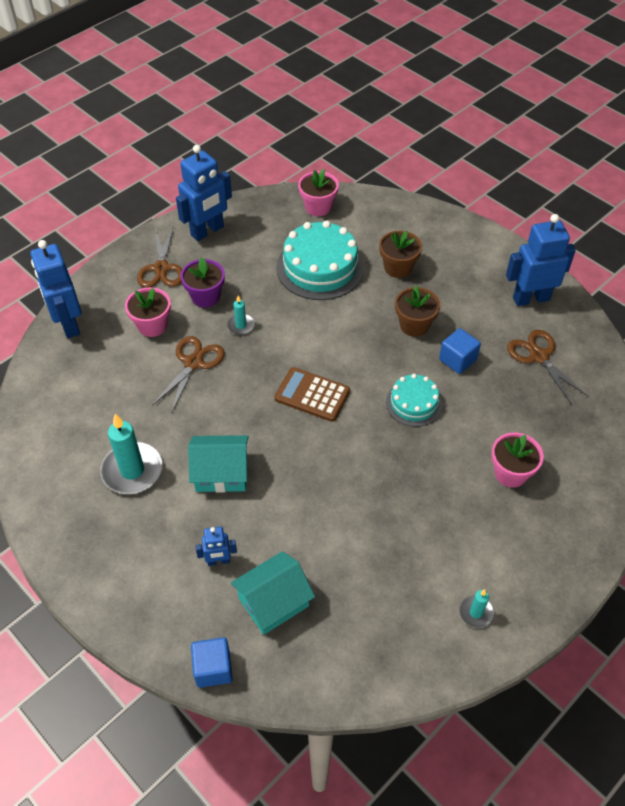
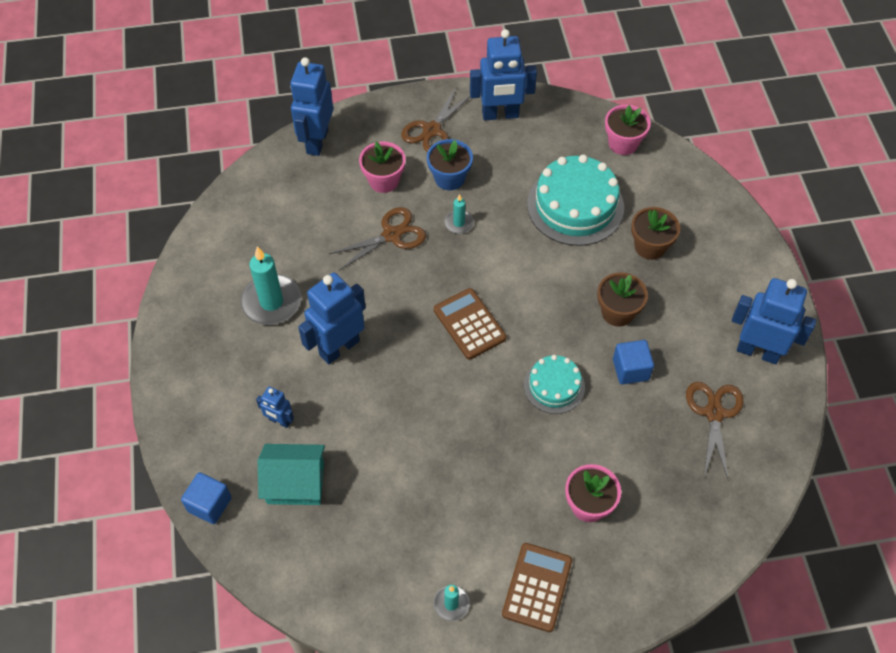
camera: 35 degrees right, 5 degrees up
(205, 296) = (449, 178): purple flower pot -> blue flower pot
(221, 473) = (339, 348): turquoise house -> blue robot
(526, 556) = (537, 587): none -> brown calculator

